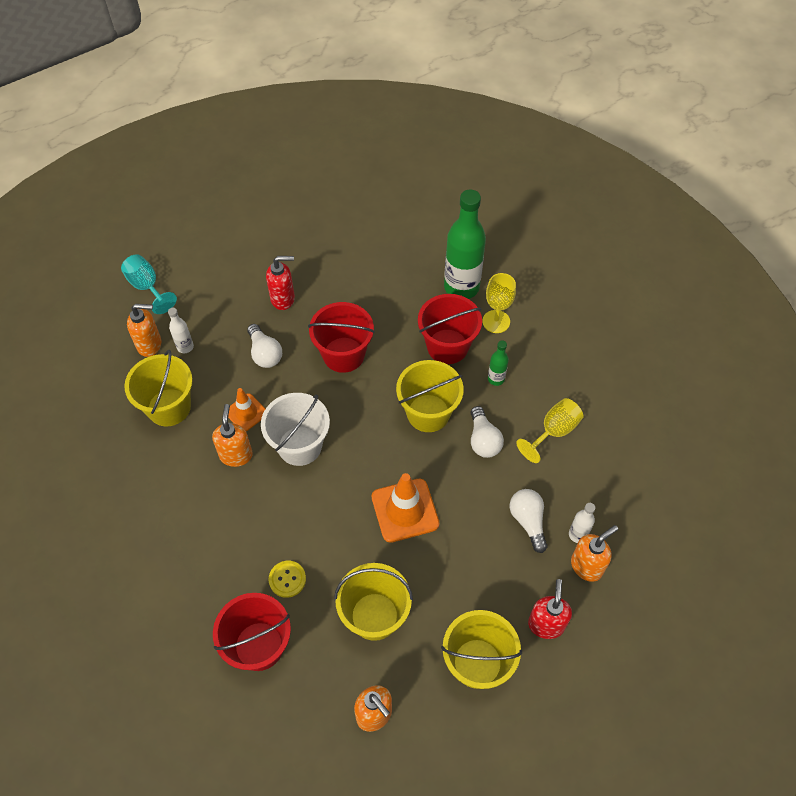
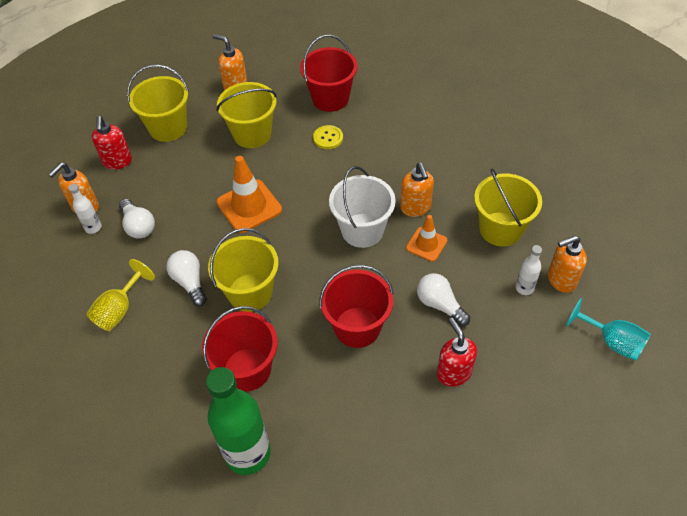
camera: 165 degrees right, 5 degrees down
(283, 299) = (453, 373): red soap dispenser -> red soap dispenser turned 90 degrees clockwise
(496, 321) = (197, 417): yellow goblet -> none
(496, 379) = (186, 347): green bottle -> none

